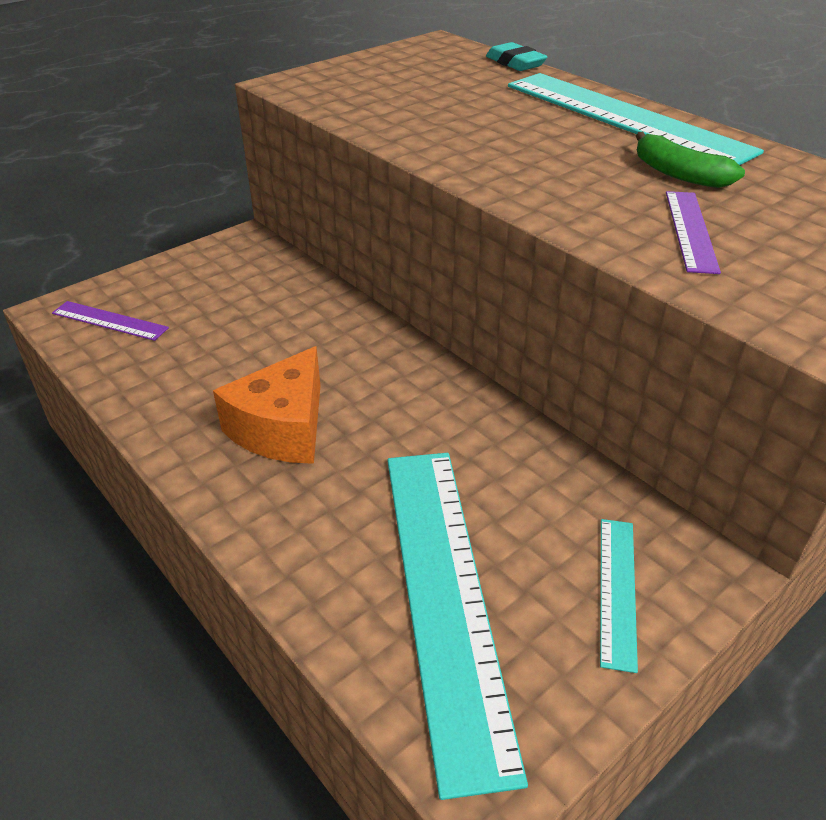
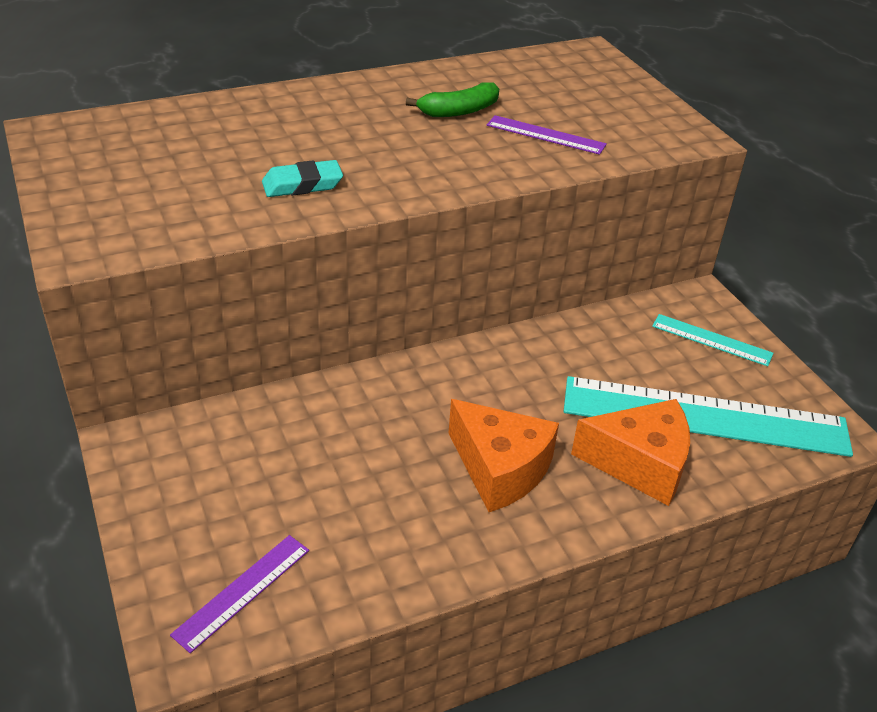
camera: 75 degrees left, 0 degrees up
(329, 538) = (640, 464): none -> orange cheese
(515, 63) = (164, 108): turquoise eraser -> turquoise eraser (302, 185)
(624, 117) = (341, 98): turquoise ruler -> none

